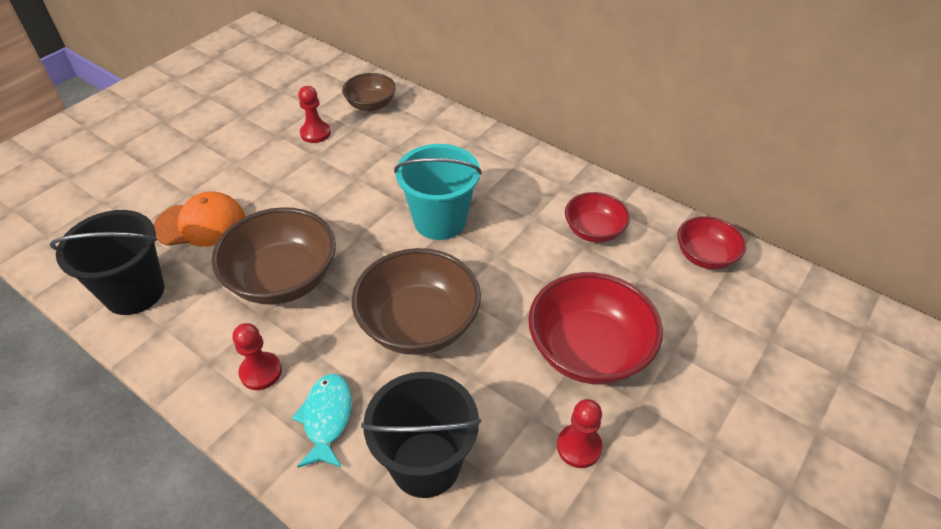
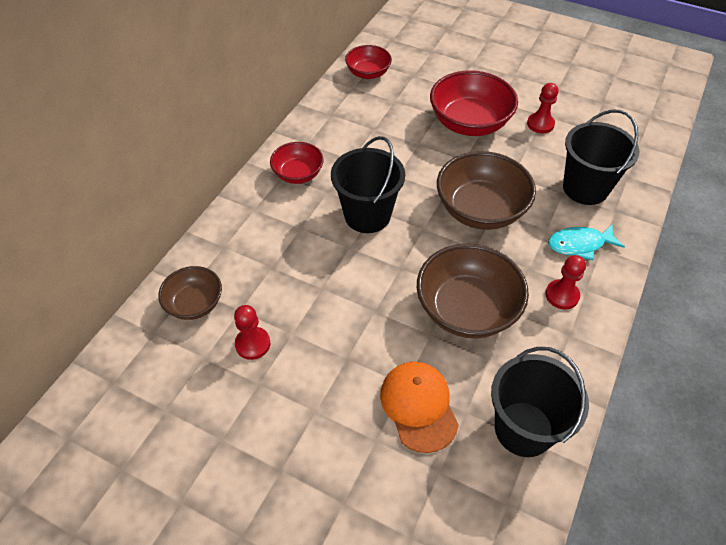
camera: 100 degrees left, 5 degrees up
(440, 221) = (367, 215): turquoise bucket -> black bucket
(594, 231) = (356, 125): red bowl -> red bowl (298, 174)

